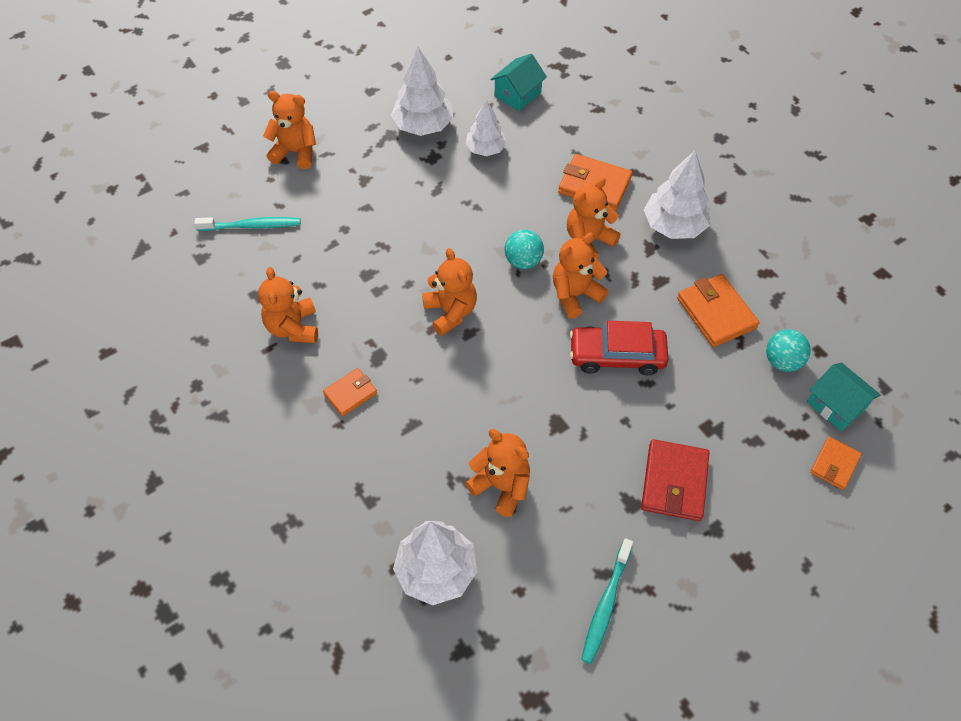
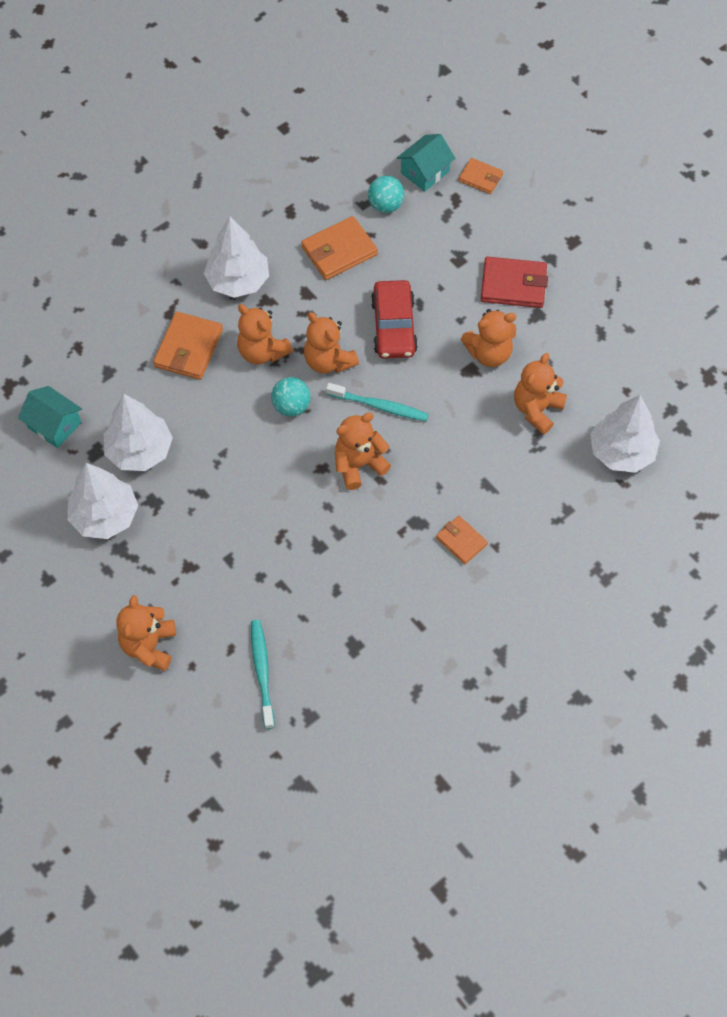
camera: 95 degrees left, 5 degrees up
(293, 327) = (392, 605): orange teddy bear -> orange teddy bear (489, 353)
(485, 149) = (140, 450): white tree -> white tree, size x1.53
(606, 605) = (626, 331): turquoise toothbrush -> turquoise toothbrush (379, 406)

